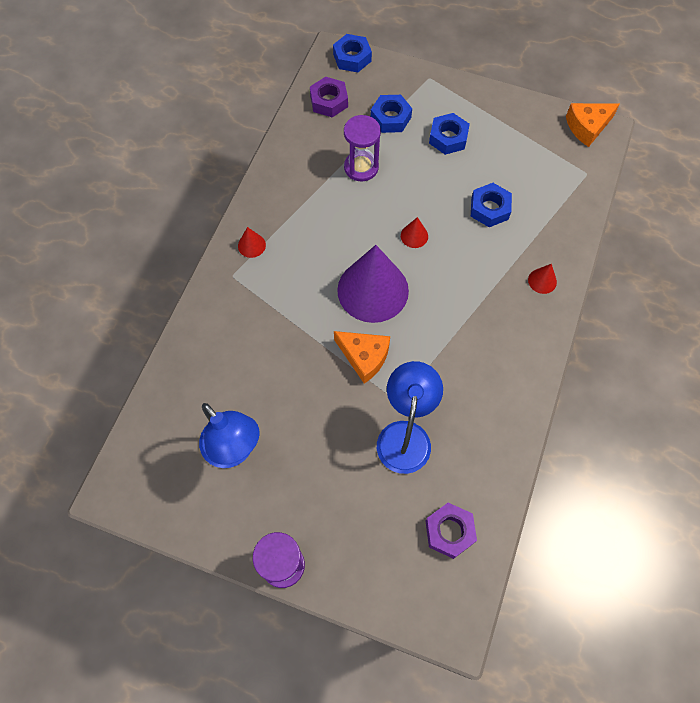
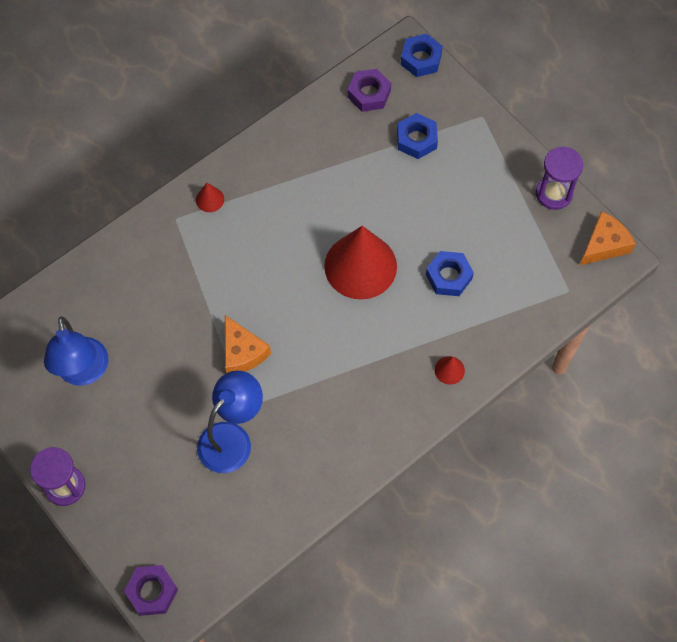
camera: 30 degrees right, 0 degrees up
(361, 167) = (356, 175): purple hourglass -> purple hourglass (554, 193)
(373, 290) = (289, 296): purple cone -> none
(414, 236) = (360, 266): red cone -> red cone, size x2.48
(448, 138) = (458, 187): blue nut -> none
(449, 531) = (215, 537): purple nut -> purple nut (152, 591)
(587, 127) = (604, 244): orange cheese -> orange cheese turned 135 degrees clockwise

